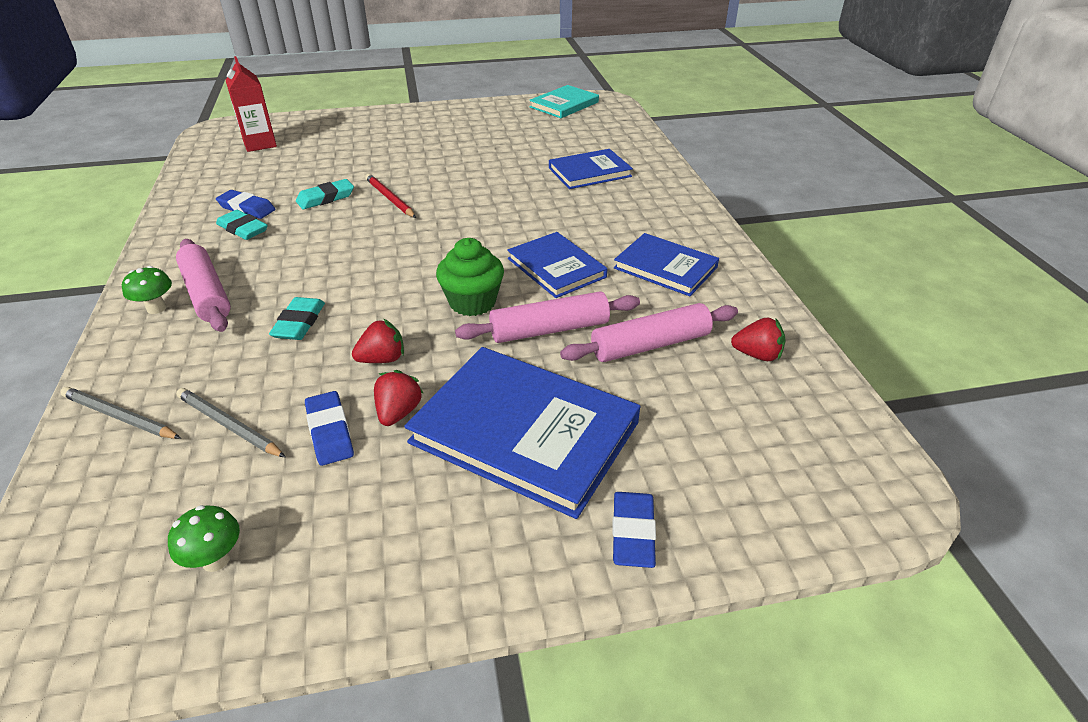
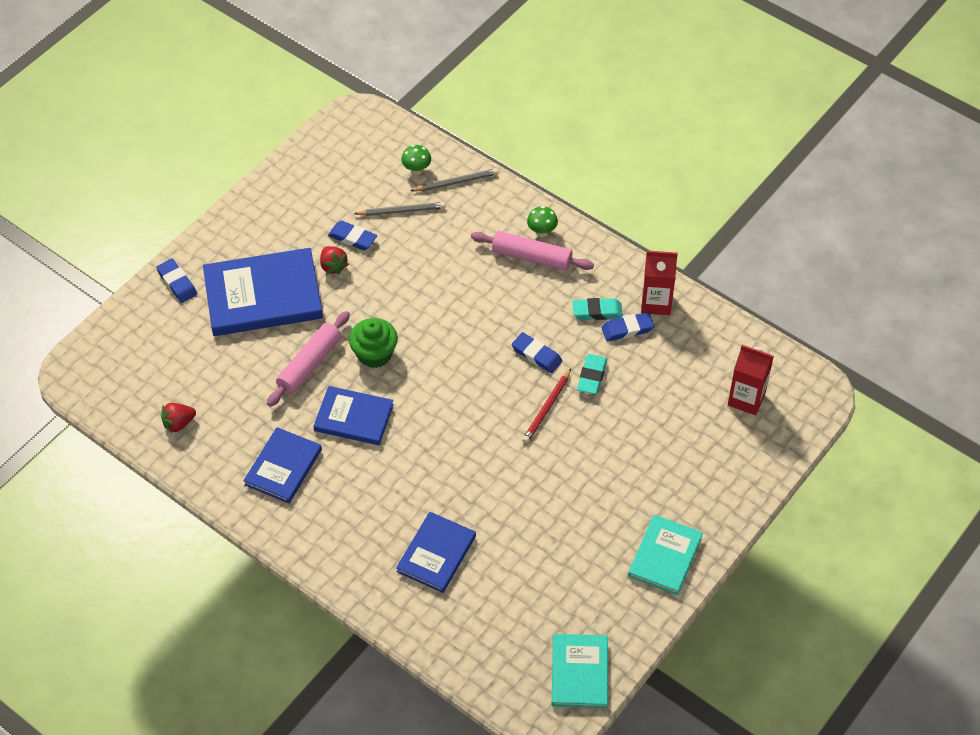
camera: 140 degrees right, 15 degrees up
(194, 211) = (656, 303): none -> red carton
(216, 560) = (329, 172): green mushroom -> green mushroom (417, 170)
(299, 323) = (451, 276): turquoise eraser -> none
(339, 229) = (536, 355): none -> blue eraser
(382, 359) = (377, 286): red strawberry -> none
(389, 198) = (547, 408): red pencil -> red pencil turned 105 degrees clockwise
(441, 116) = (665, 556): none -> turquoise book
(650, 344) = (244, 391): pink rolling pin -> none
(665, 268) = (283, 467): blue book -> blue book turned 60 degrees counterclockwise

